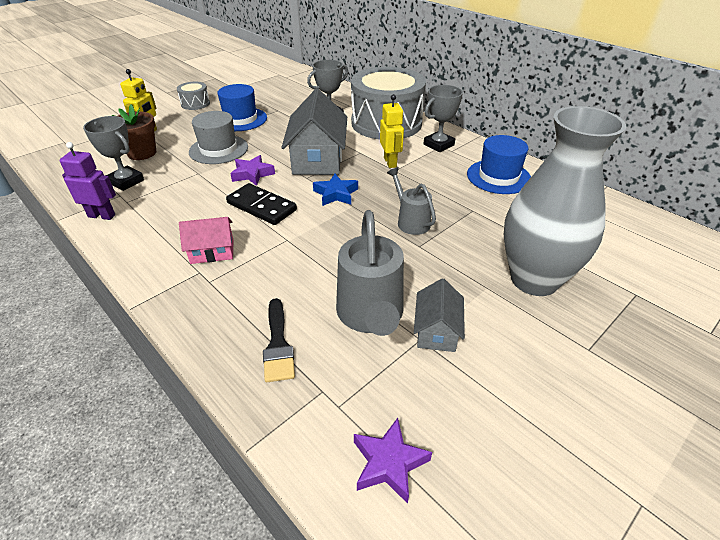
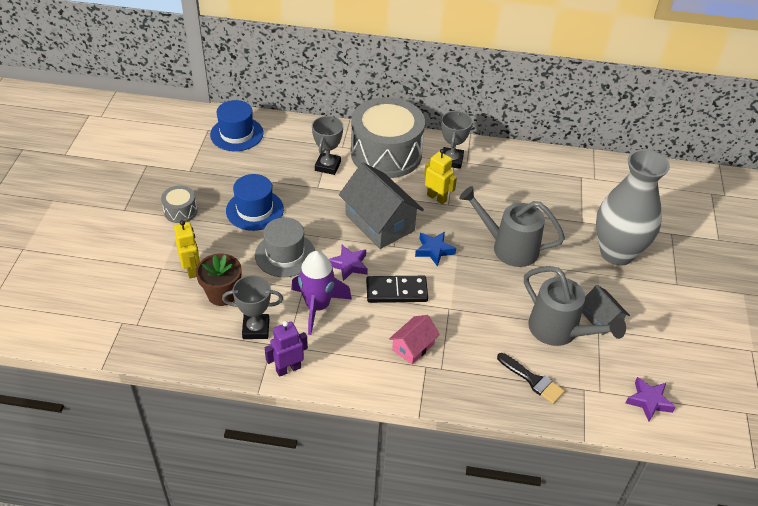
camera: 40 degrees left, 5 degrees up
(188, 188) = (317, 307): none -> purple rocket
(410, 221) = (508, 247): grey watering can -> grey watering can, size x1.69
(498, 177) = (523, 174): blue hat -> blue hat (237, 134)

